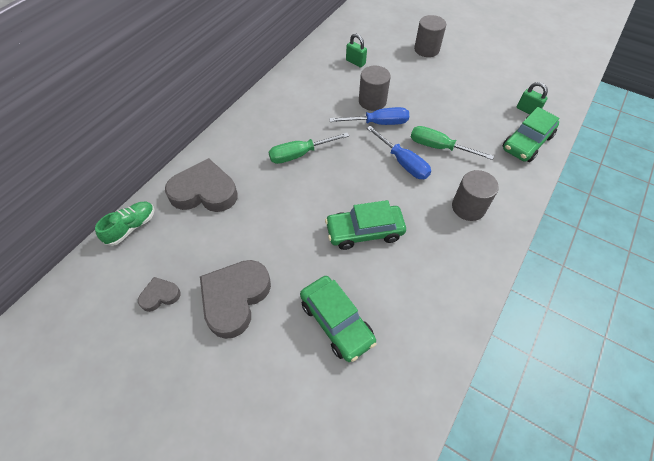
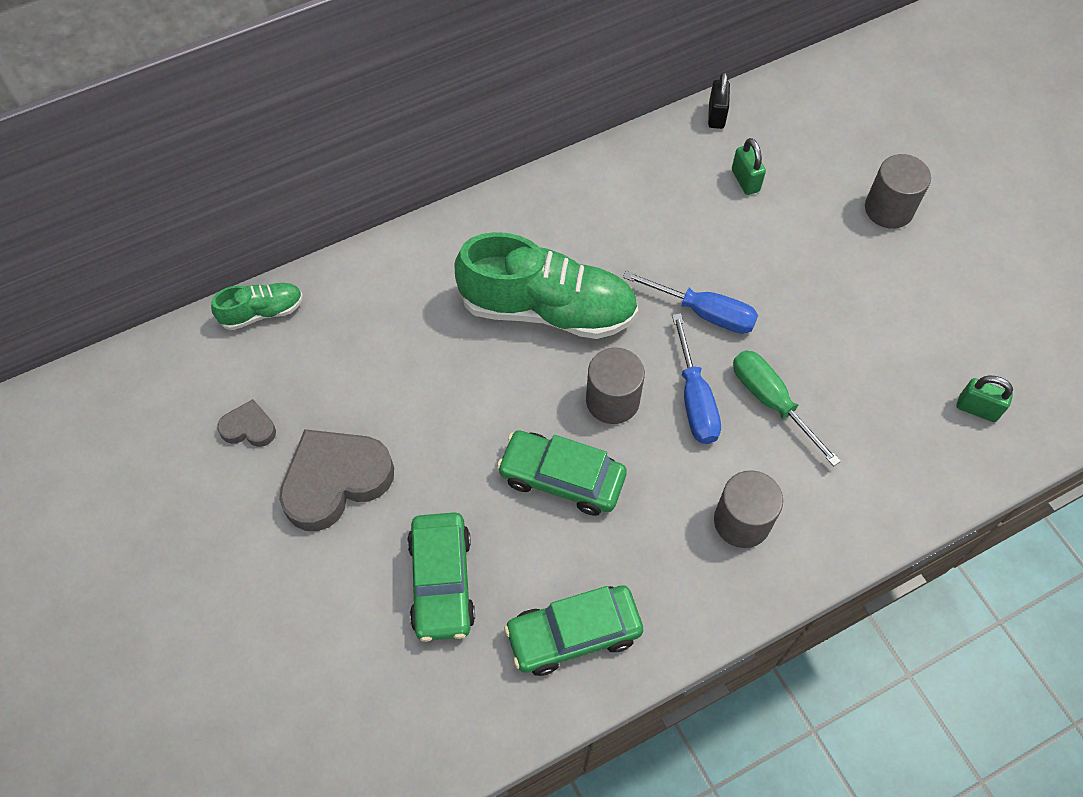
camera: 30 degrees right, 5 degrees up
(204, 192) = (381, 305): grey heart -> none
(299, 154) = (548, 309): green screwdriver -> green shoe
(322, 42) = (716, 115): none -> black padlock
(372, 101) = (722, 268): grey cylinder -> grey cylinder (612, 400)
(527, 110) = (977, 409): green padlock -> green padlock turned 45 degrees counterclockwise
(527, 143) = (926, 465): green car -> green car (573, 634)

